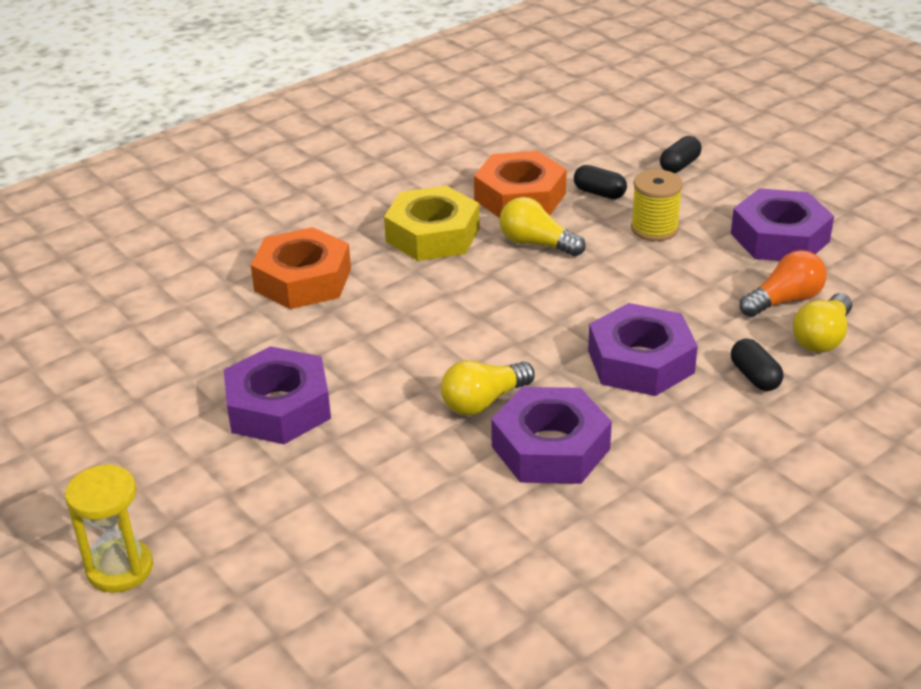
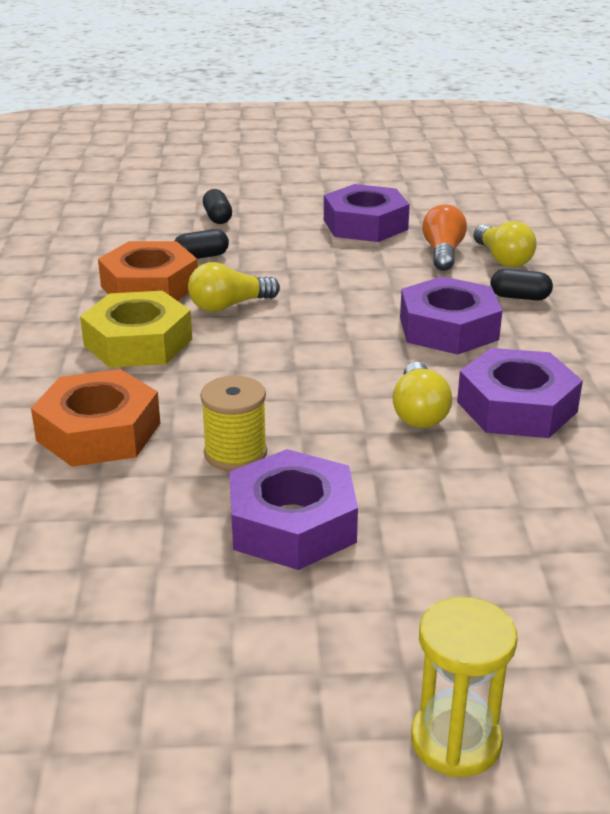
camera: 55 degrees left, 5 degrees down
(654, 229) = (284, 257): yellow spool -> yellow spool (235, 453)

